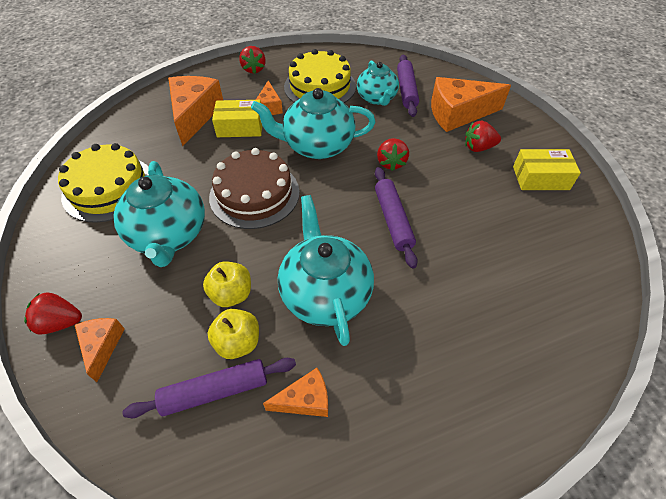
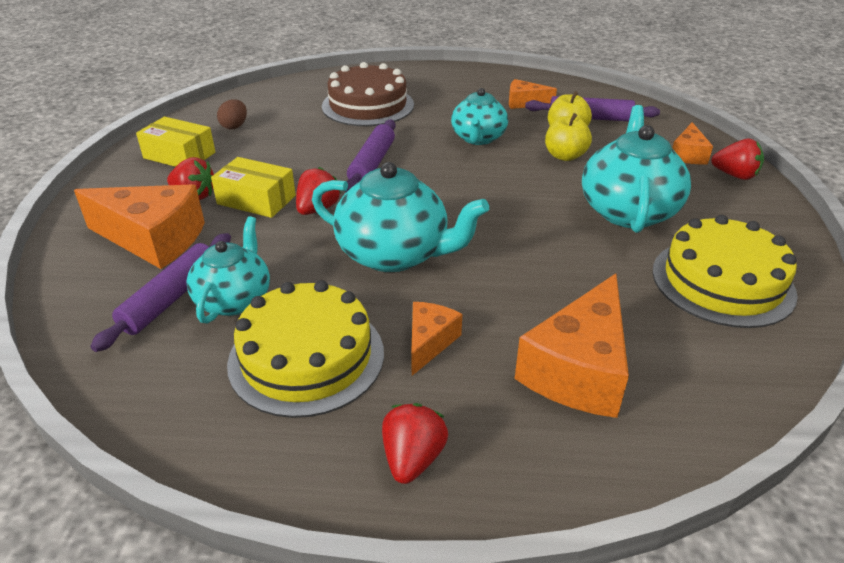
camera: 155 degrees left, 15 degrees down
(240, 127) = (499, 318): yellow box -> yellow box (256, 200)
(254, 194) = (512, 222): brown cake -> brown cake (368, 105)
(325, 293) = (478, 138): turquoise teapot -> turquoise teapot, size x0.65
(551, 227) = (234, 126): none -> brown egg

